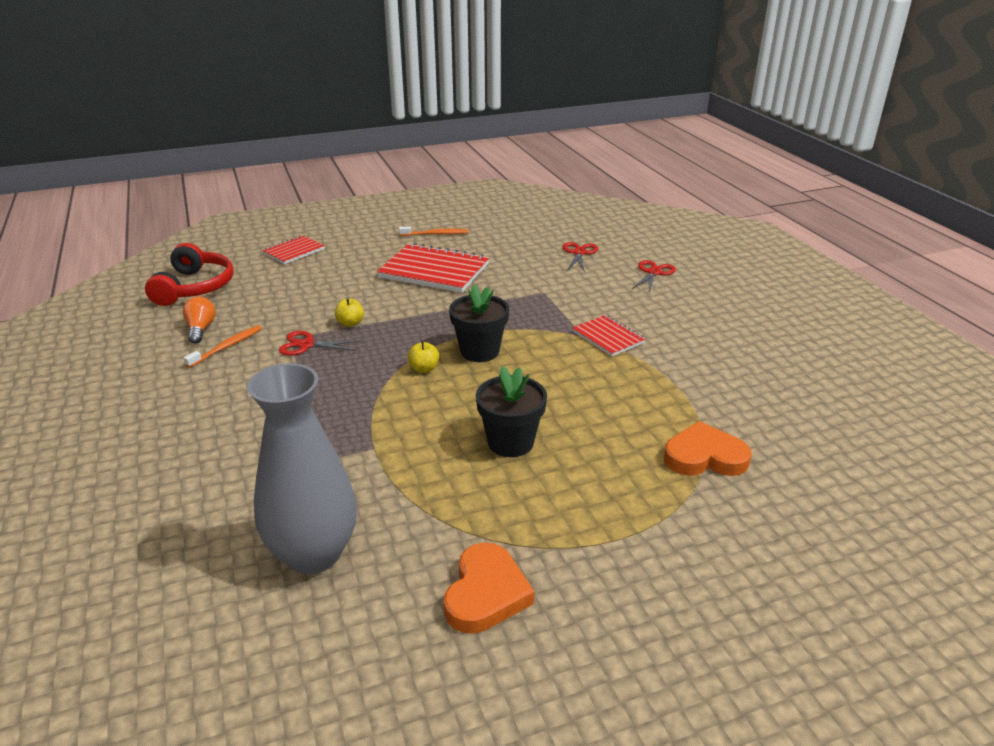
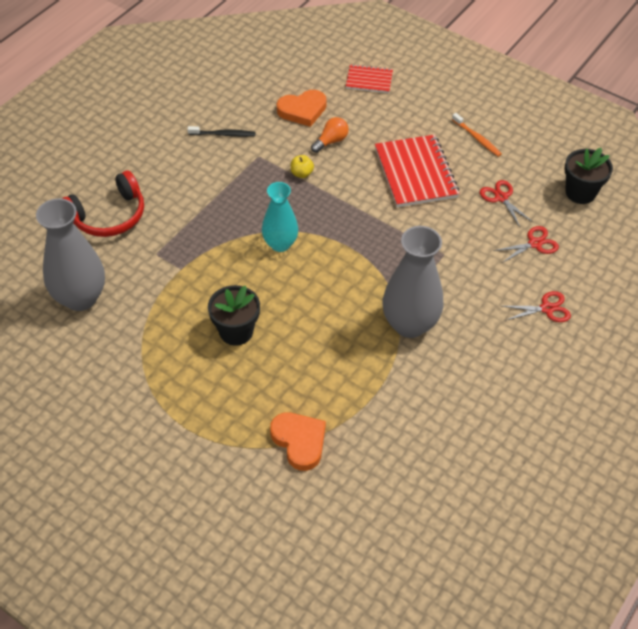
camera: 55 degrees right, 20 degrees up
(194, 287) = (275, 68): red headphones -> red headphones (109, 216)
(201, 329) = (231, 108): orange light bulb -> orange light bulb (331, 141)
(226, 347) = (223, 134): orange toothbrush -> black toothbrush
(306, 345) = (257, 169): red scissors -> red scissors (501, 198)
(424, 369) = (280, 244): yellow apple -> turquoise vase
(479, 351) = (326, 261): black flower pot -> black flower pot (580, 192)
(486, 593) = (101, 386): orange heart -> orange heart (302, 110)
(608, 337) = (409, 324): red notebook -> grey vase

